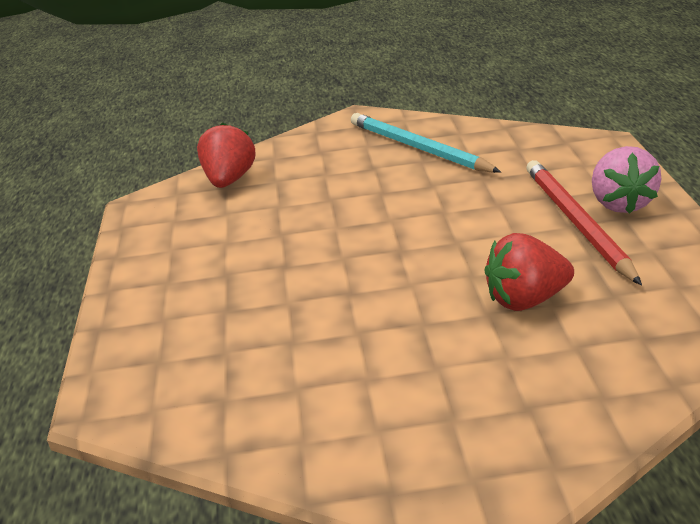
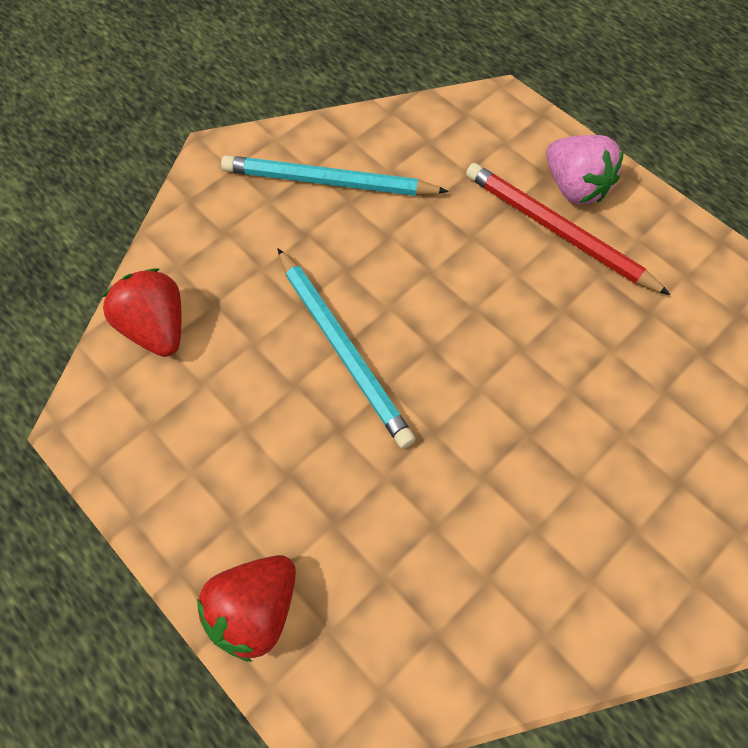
camera: 40 degrees left, 30 degrees up
(334, 228) = (343, 348): none -> turquoise pencil
(525, 299) = (588, 356): red strawberry -> red strawberry (255, 609)

